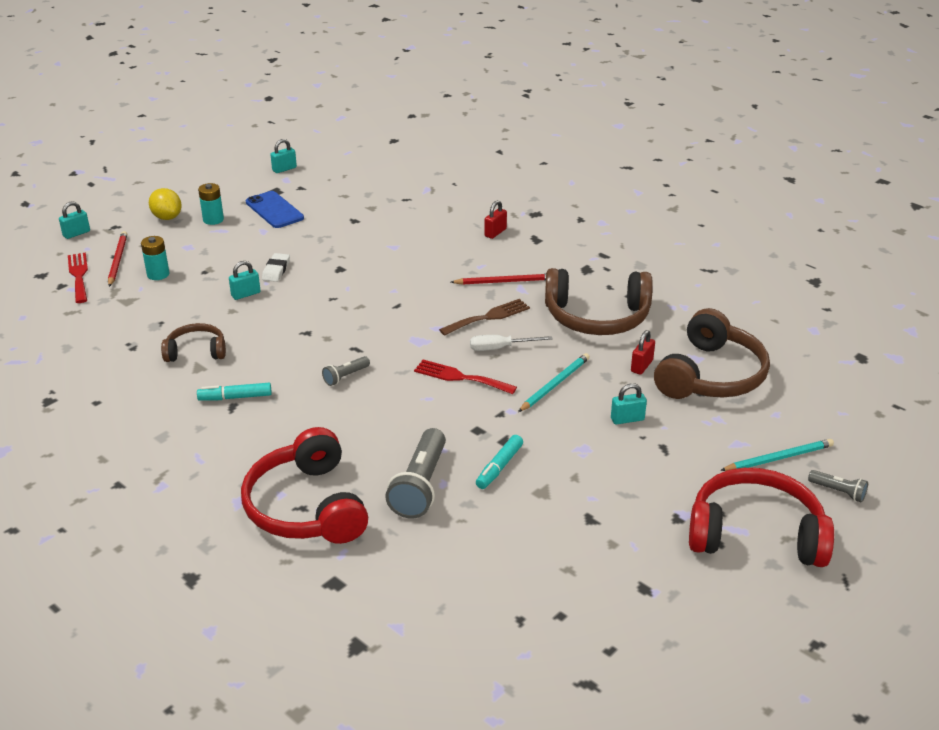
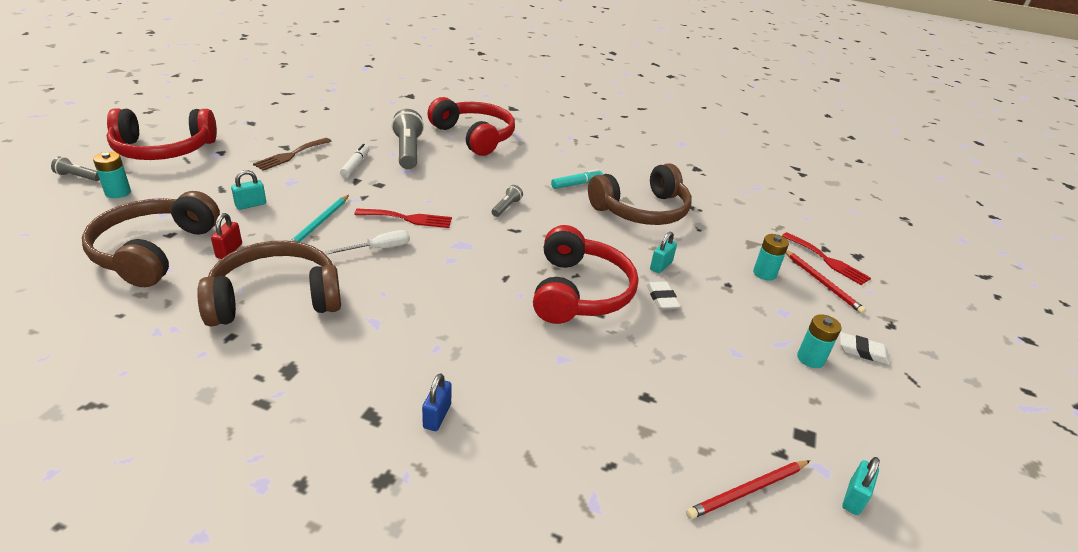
camera: 155 degrees right, 0 degrees up
(76, 233) = (909, 308): turquoise padlock -> none
(167, 217) = (862, 351): yellow lemon -> white eraser
(196, 351) = (642, 210): brown headphones -> brown headphones, size x1.83
(274, 210) = (763, 393): blue phone -> none
(341, 285) = (579, 292): none -> red headphones
(488, 317) = (402, 279): brown fork -> brown fork (290, 155)
(495, 232) = (437, 416): red padlock -> blue padlock
(499, 467) = (355, 165): turquoise marker -> white marker
(504, 281) = (397, 329): red pencil -> red pencil (747, 491)
(779, 458) = (118, 192): turquoise pencil -> turquoise battery

